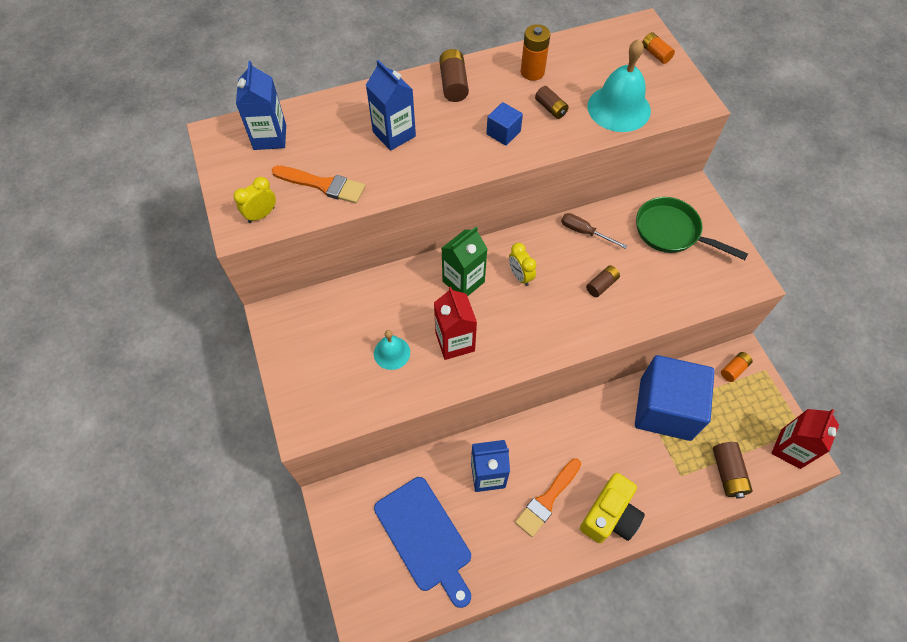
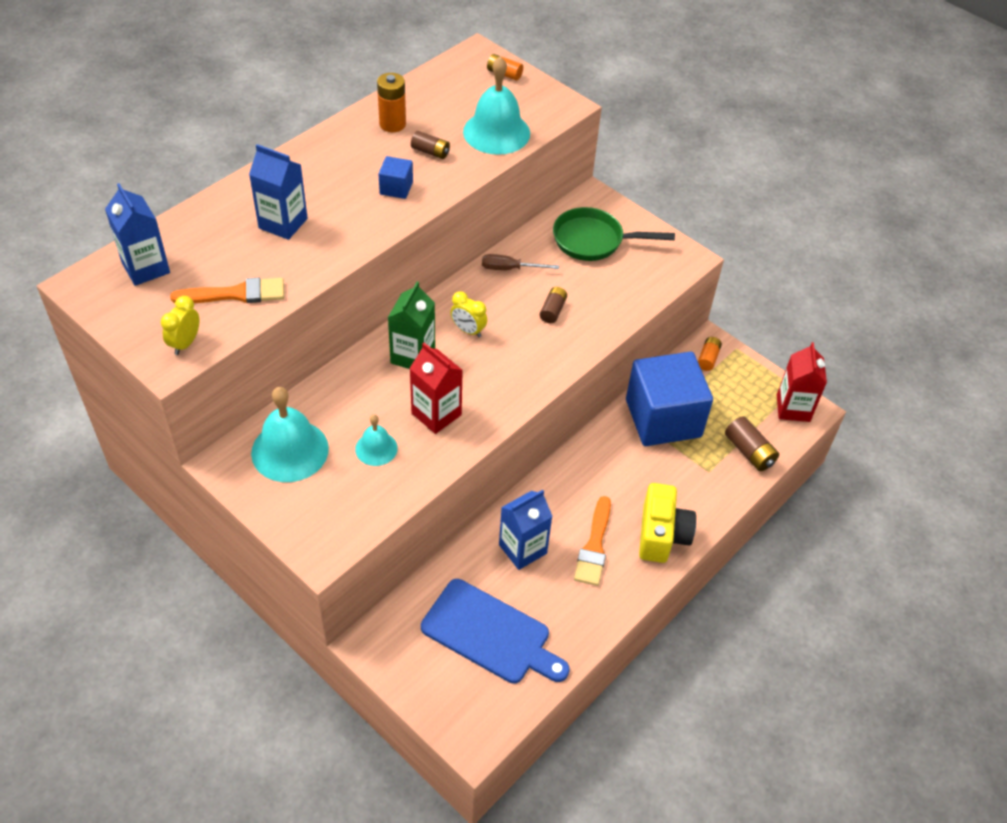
camera: 30 degrees left, 10 degrees down
(326, 326) = (290, 450): none -> turquoise bell
(453, 84) = (317, 158): brown battery -> none

